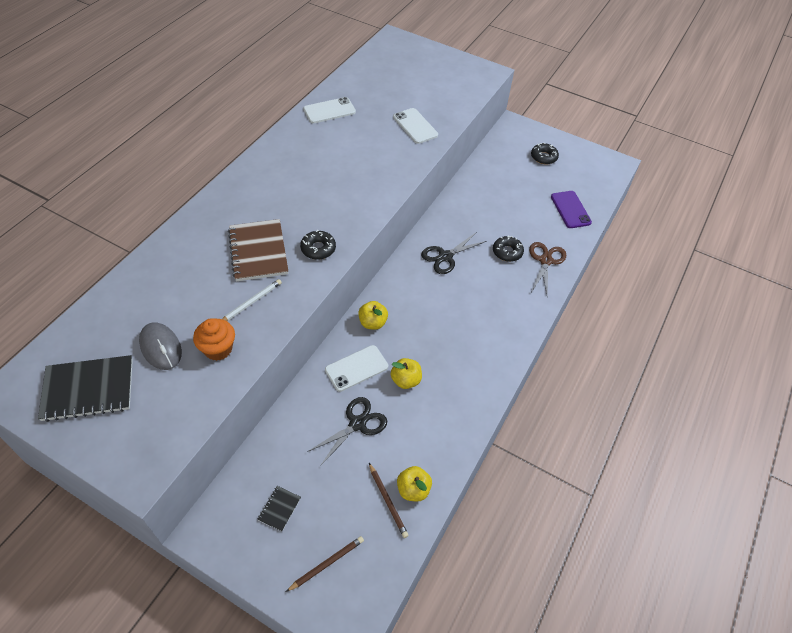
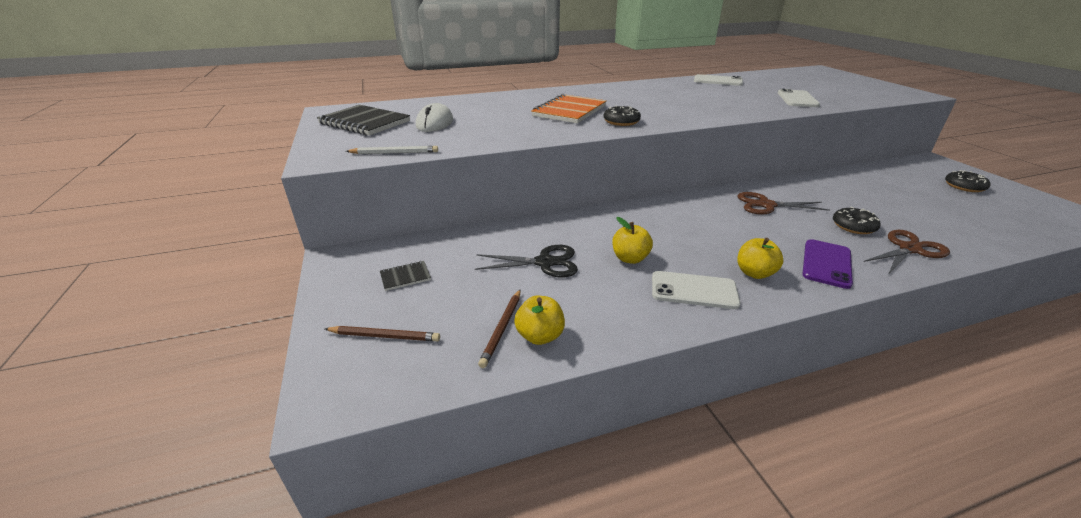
camera: 45 degrees right, 20 degrees down
(161, 347) = (435, 123): grey mouse -> white mouse
(218, 349) = (469, 135): orange cupcake -> none
(251, 302) = (528, 126): white pencil -> white pencil (394, 153)
(258, 252) = (569, 111): brown notebook -> orange notebook
(356, 368) = (589, 231): white phone -> white phone (694, 290)
(372, 323) = (639, 213): yellow apple -> yellow apple (754, 273)
(445, 256) = (766, 205): black scissors -> brown scissors
(570, 209) = (983, 228): purple phone -> purple phone (826, 263)

